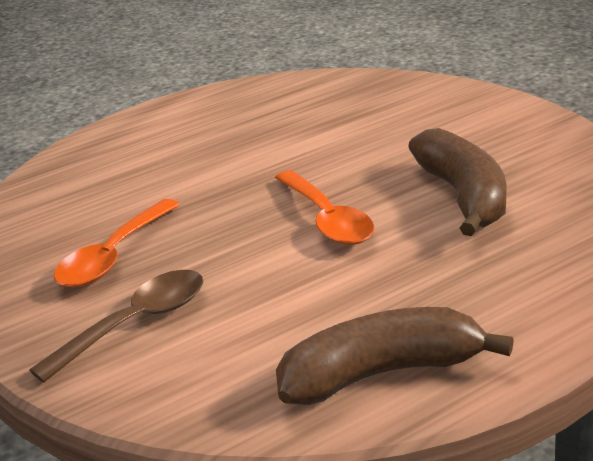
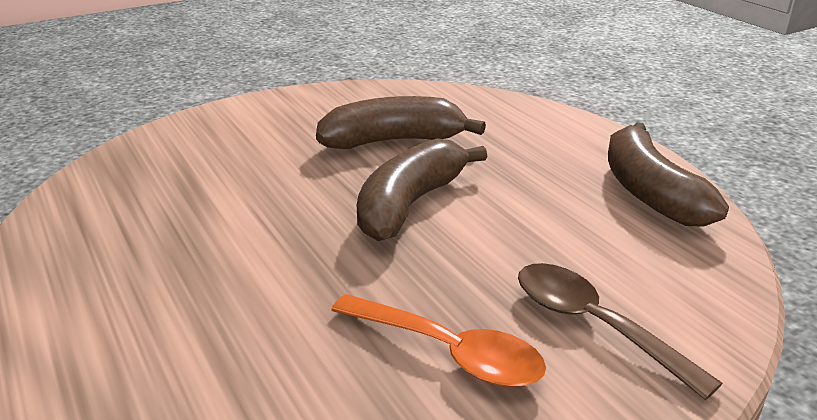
camera: 90 degrees left, 0 degrees up
(327, 219) = (409, 204): orange spoon -> brown banana

